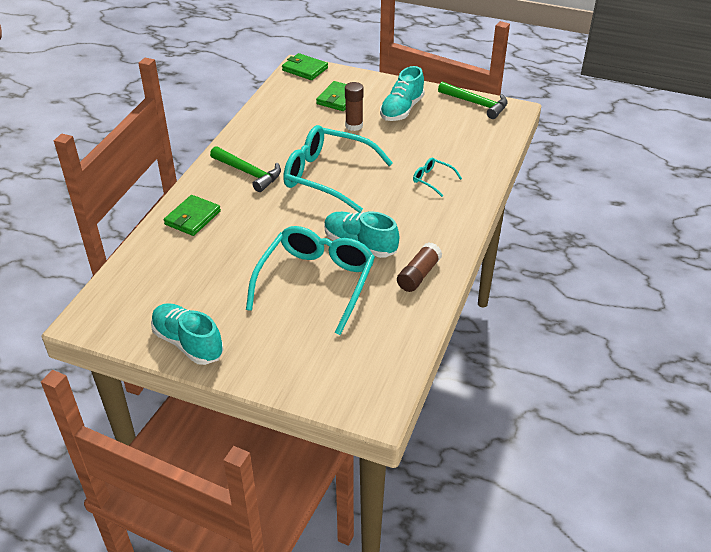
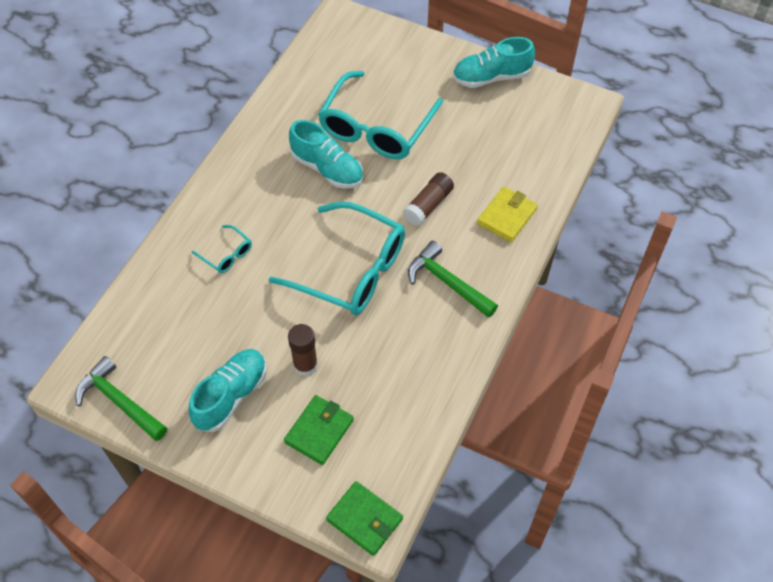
camera: 175 degrees left, 15 degrees up
(188, 343) = (491, 77): turquoise shoe -> turquoise shoe turned 120 degrees clockwise
(192, 218) = (507, 216): green wallet -> yellow wallet
(418, 275) = (276, 129): brown glue stick -> brown glue stick (428, 205)

